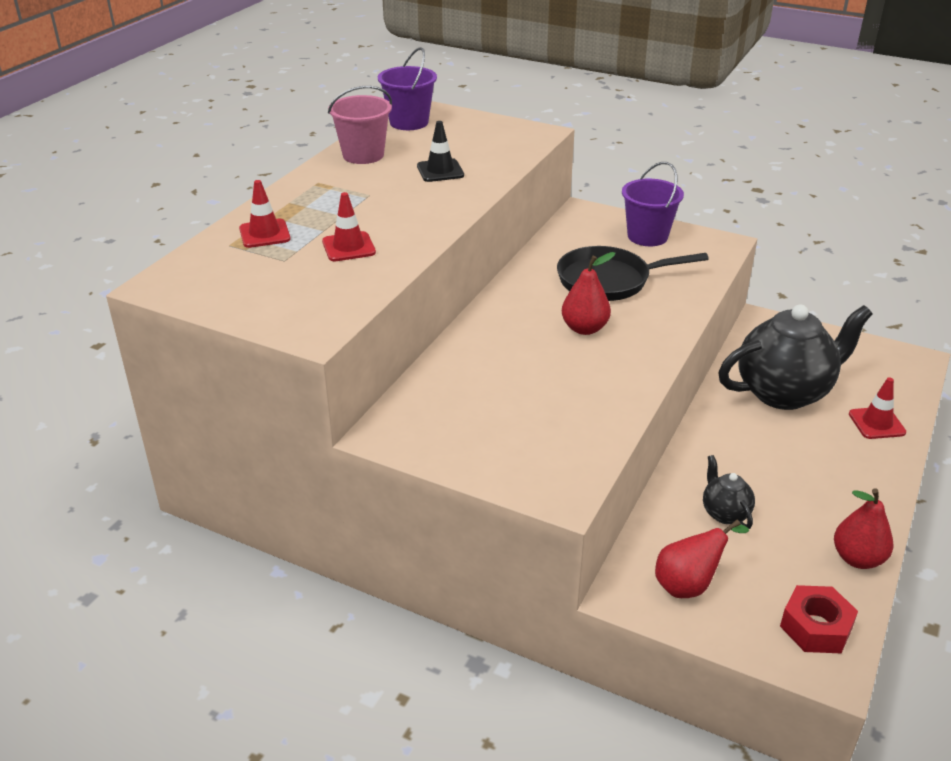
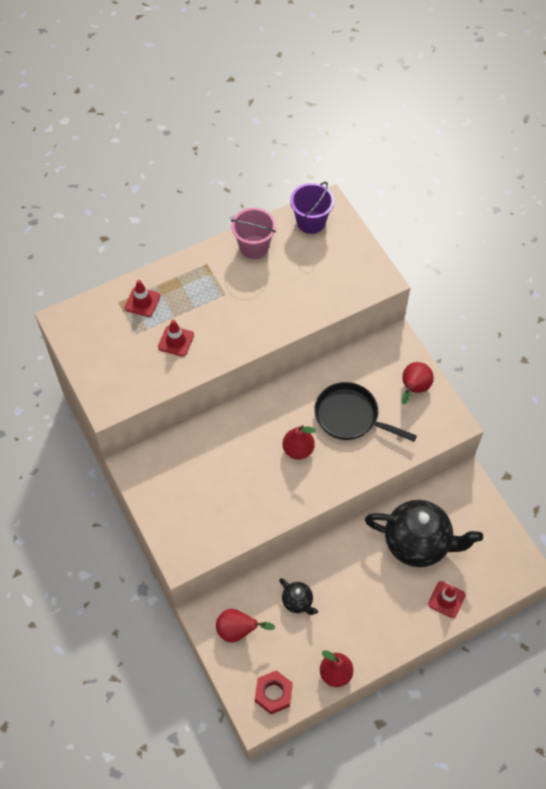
camera: 35 degrees right, 25 degrees up
(440, 171) = (284, 291): black traffic cone -> none
(647, 236) = (413, 389): purple bucket -> red pear
(724, 513) = (298, 602): black teapot -> black teapot turned 120 degrees clockwise

